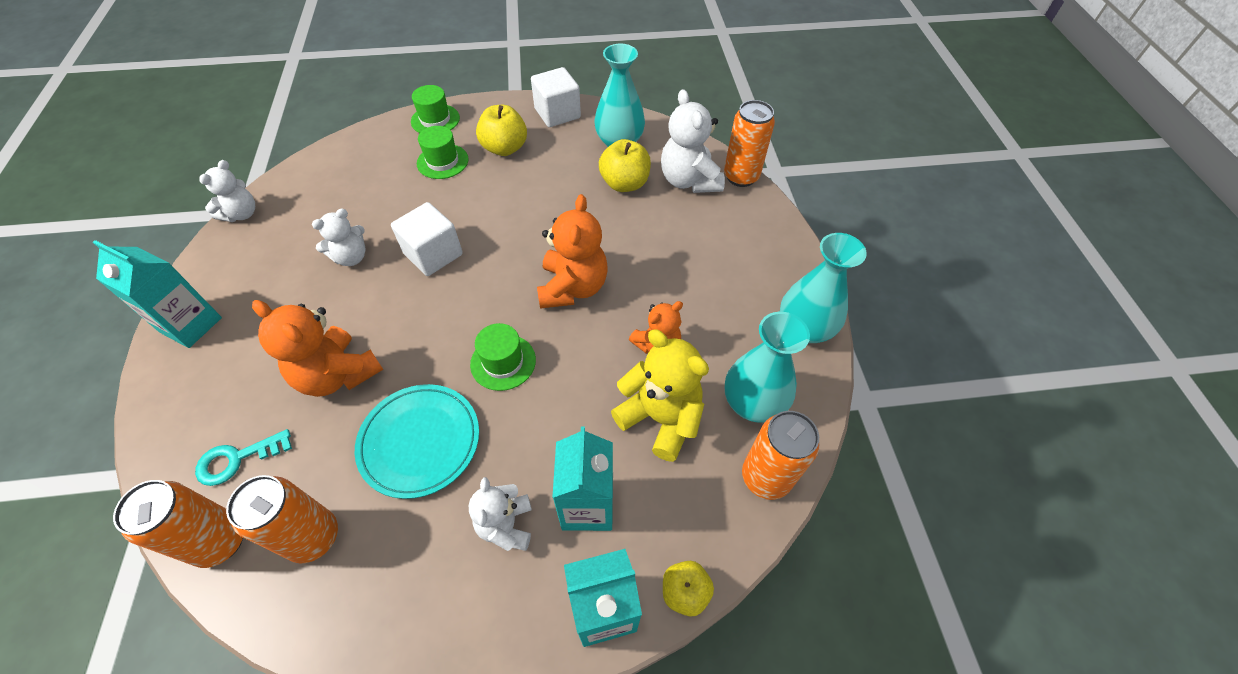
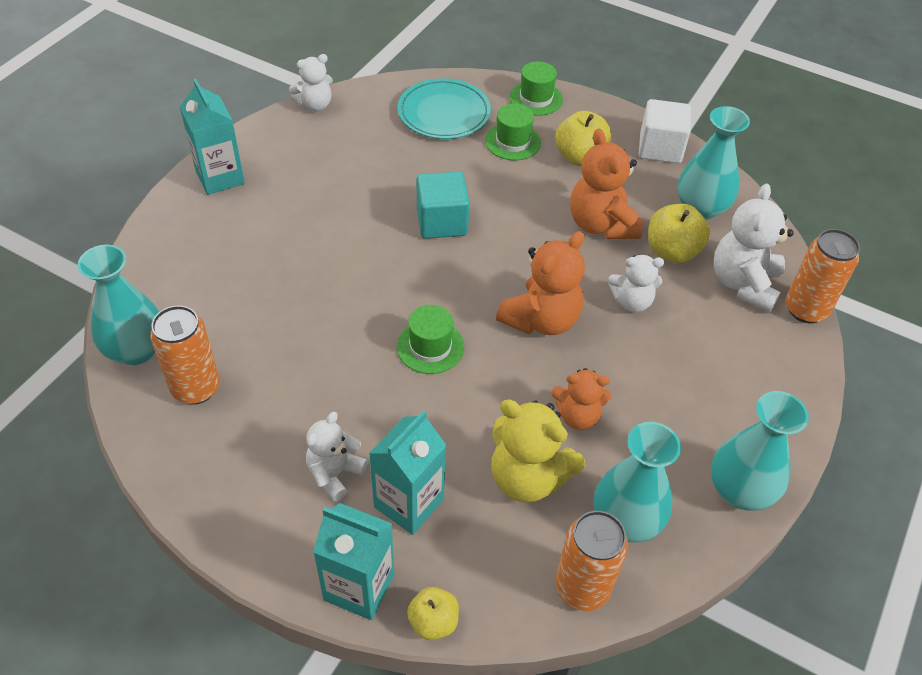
camera: 35 degrees right, 5 degrees down
(220, 541) = (136, 350): orange can -> turquoise vase
(237, 459) = (185, 299): turquoise key -> none
(338, 374) = (296, 278): orange teddy bear -> orange teddy bear (601, 224)
(351, 257) = (373, 188): white teddy bear -> white teddy bear (631, 302)
(420, 442) = (318, 368): turquoise plate -> turquoise plate (444, 113)
(433, 254) = (442, 222): white cube -> turquoise cube
(660, 418) = (528, 477): yellow teddy bear -> yellow teddy bear turned 135 degrees clockwise

